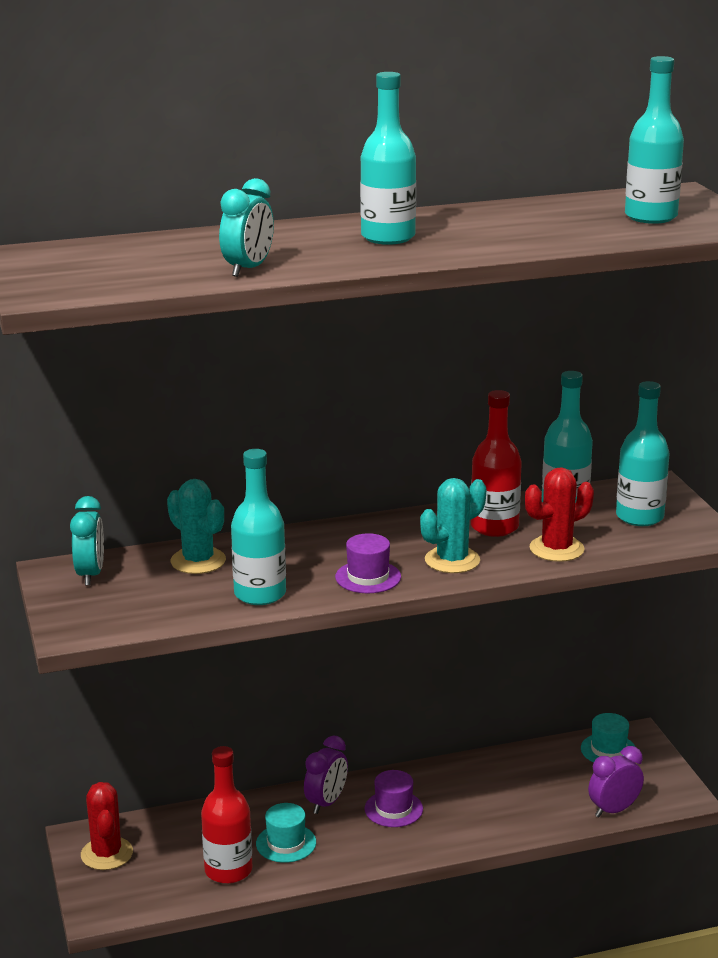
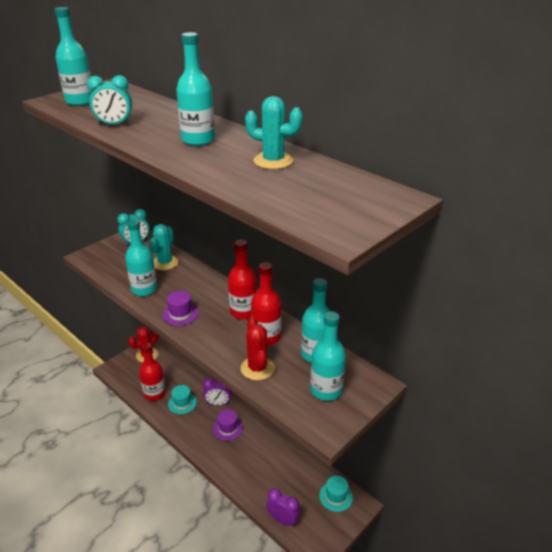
camera: 60 degrees right, 10 degrees up
(417, 529) = (243, 312): none -> red bottle
(452, 560) = (217, 335): turquoise cactus -> turquoise cactus (273, 161)
(556, 549) = (257, 368): red cactus -> red cactus turned 45 degrees clockwise
(650, 217) = (326, 200): turquoise bottle -> turquoise bottle (80, 101)

